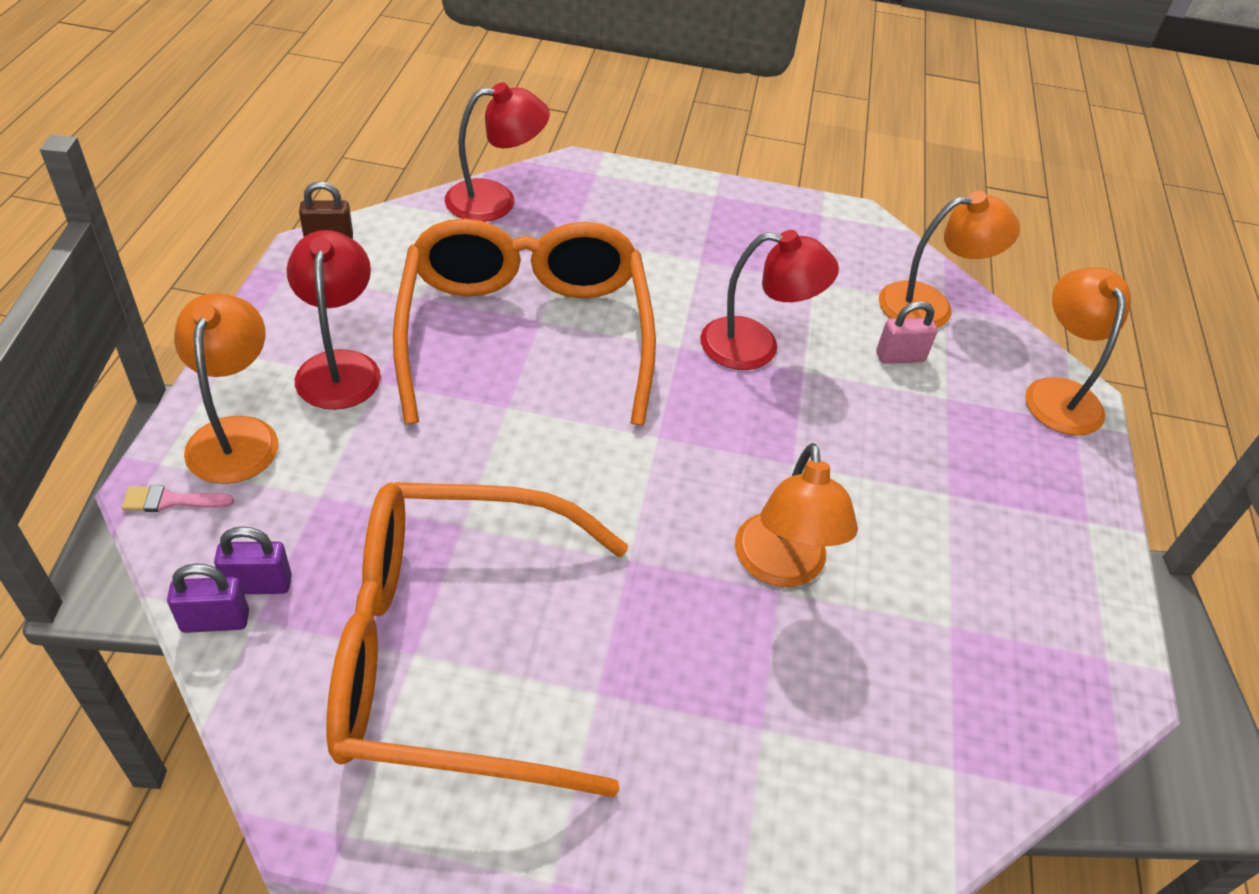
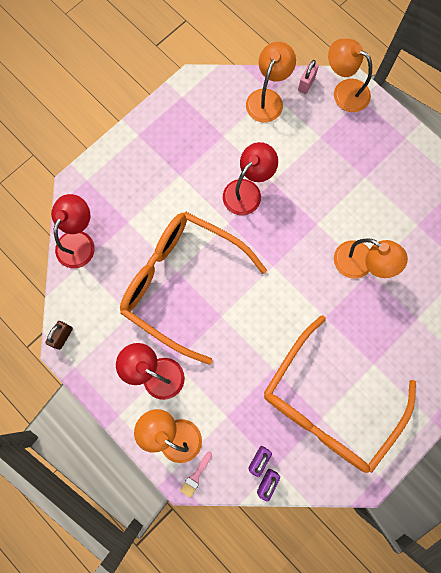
camera: 50 degrees left, 30 degrees up
(900, 357) = (288, 137): pink padlock -> pink padlock (306, 84)

